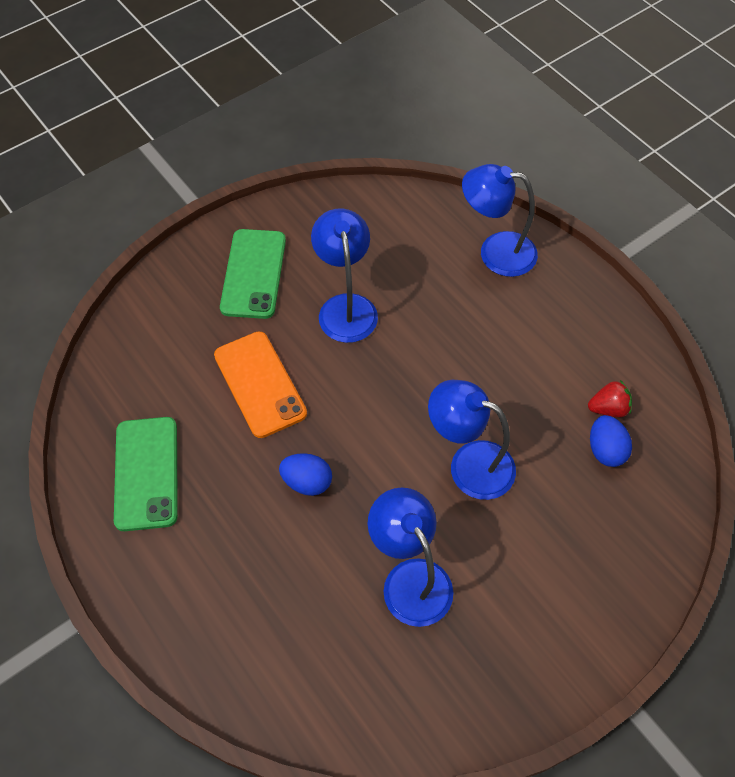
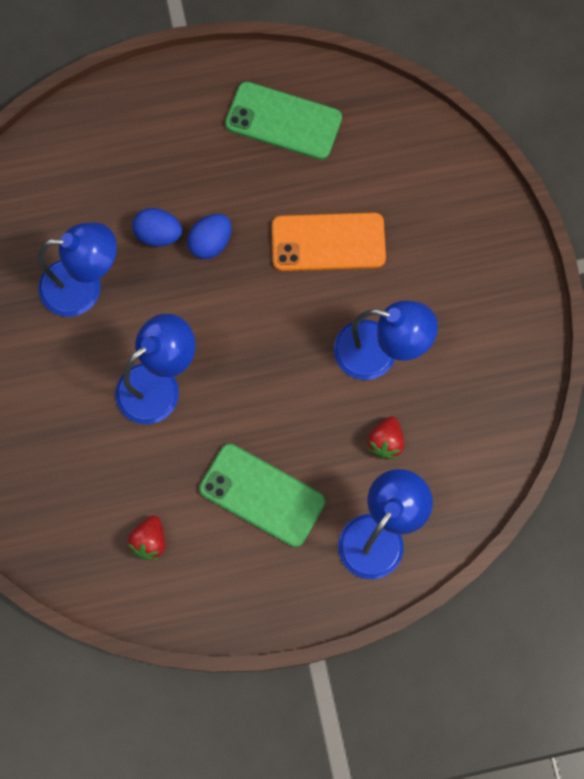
camera: 115 degrees right, 15 degrees up
(254, 274) = (459, 284): green phone -> green phone (262, 495)
(419, 275) = (385, 442): none -> red strawberry
(605, 450) = (111, 513): blue egg -> blue egg (158, 234)

